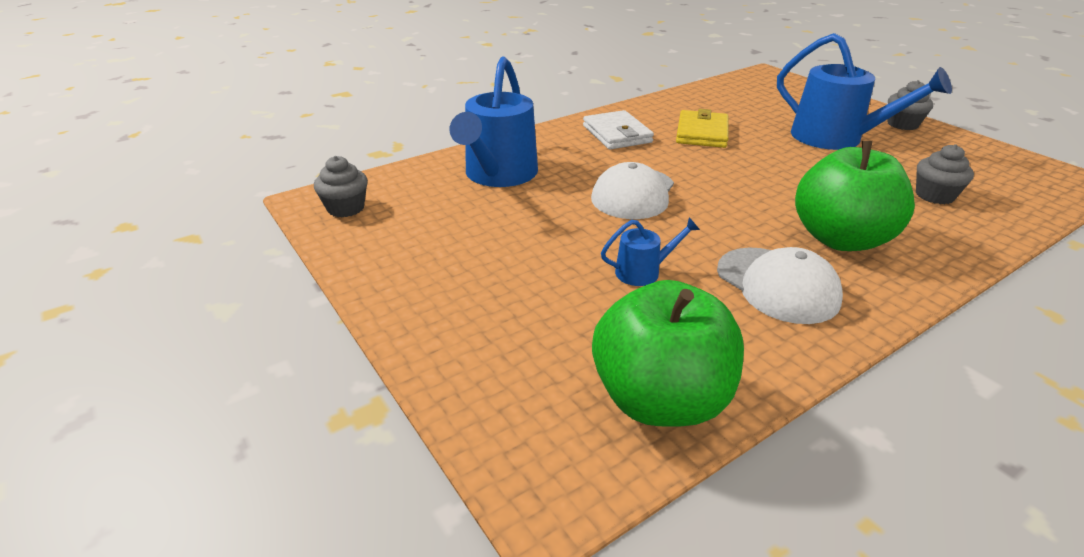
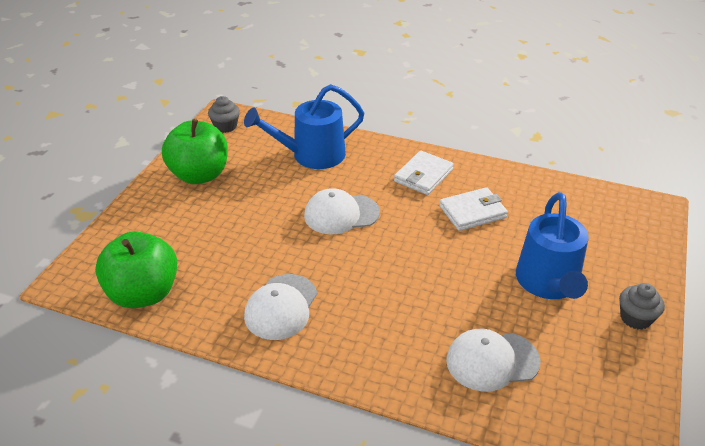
camera: 55 degrees right, 5 degrees up
(643, 272) = (251, 250): blue watering can -> none
(702, 133) = (472, 212): yellow wallet -> white wallet
(840, 239) = (366, 322): green apple -> green apple (199, 175)
(934, 195) = (492, 361): grey cupcake -> white cap

